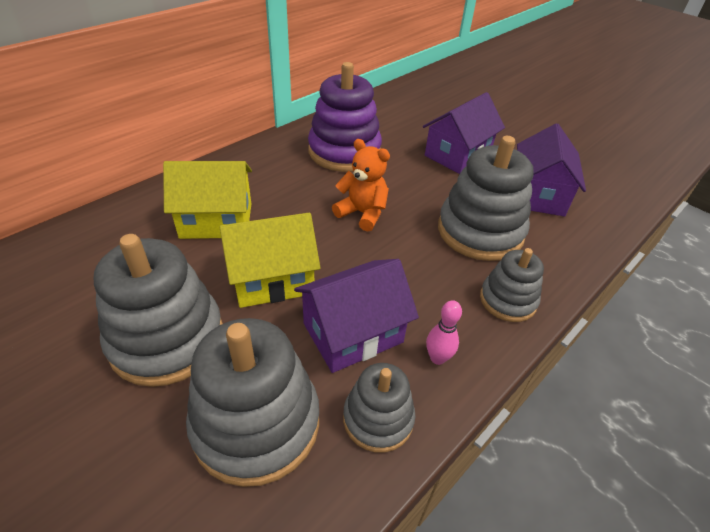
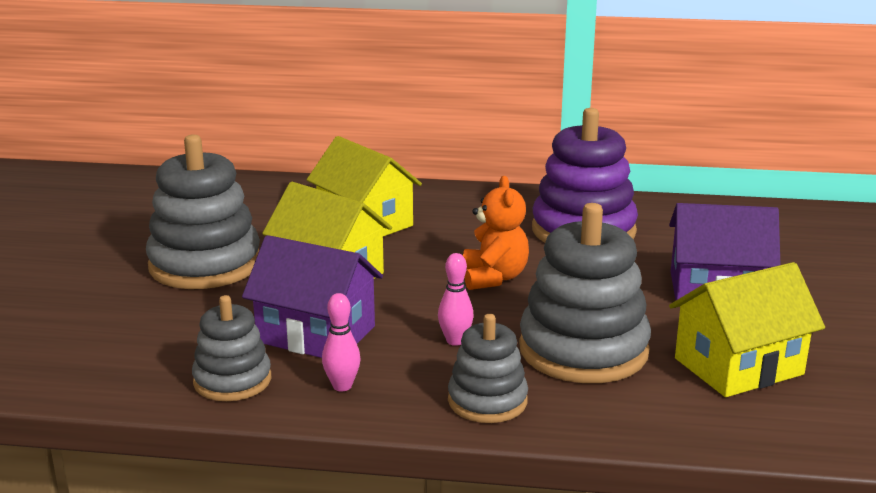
camera: 55 degrees right, 20 degrees down
(256, 423) = (168, 331): grey stacking toy -> none
(425, 273) = (455, 341): none -> pink bowling pin
(538, 195) = (738, 366): purple house -> yellow house

